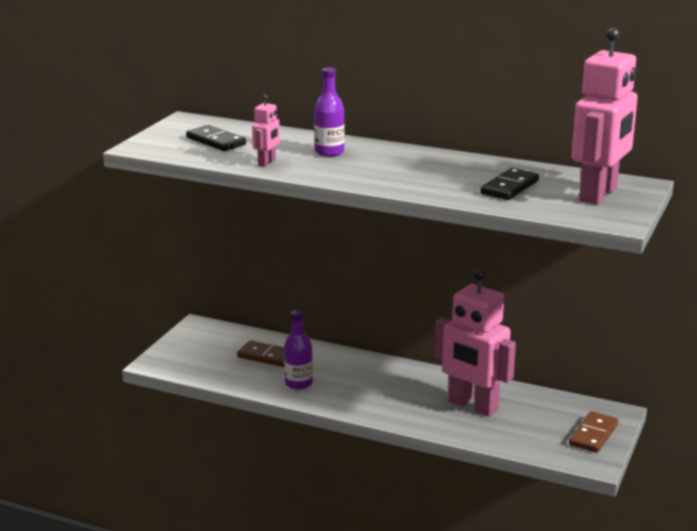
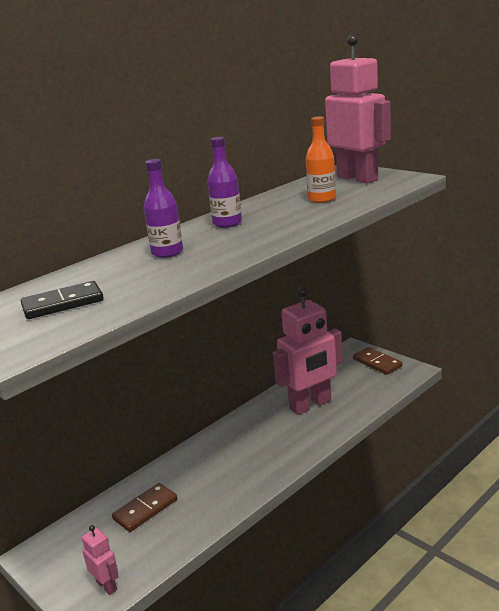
camera: 65 degrees left, 0 degrees up
(267, 162) = (165, 281): pink robot -> pink robot (107, 586)
(298, 383) = (213, 496): purple bottle -> purple bottle (227, 223)
(509, 187) = (322, 199): black domino -> orange bottle

